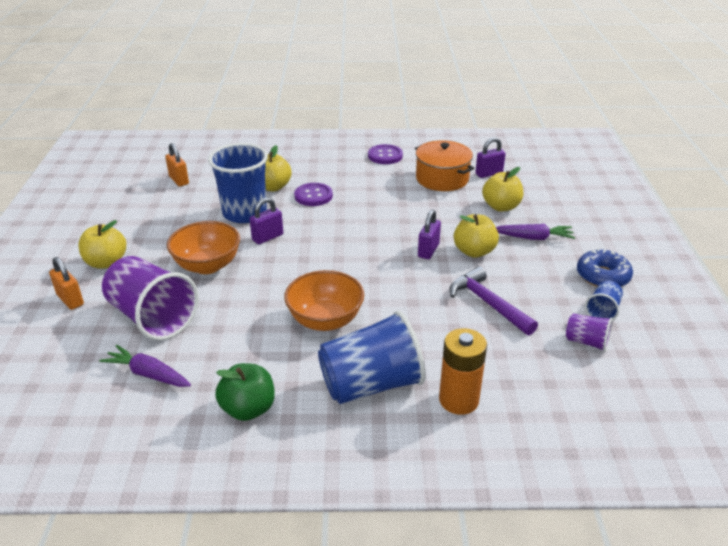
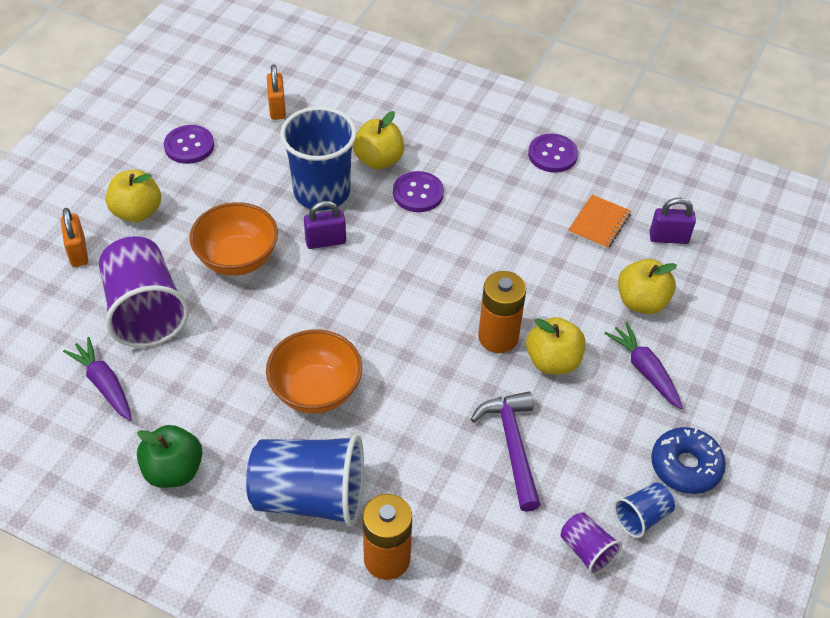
camera: 25 degrees right, 15 degrees up
(124, 216) = (189, 146): none -> purple button
(428, 250) = (498, 337): purple padlock -> orange battery
(442, 178) = (599, 223): orange pot -> orange notebook
(533, 238) = (644, 370): purple carrot -> purple carrot turned 150 degrees counterclockwise

